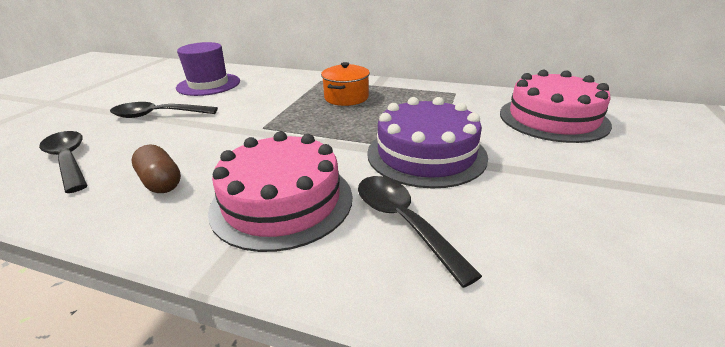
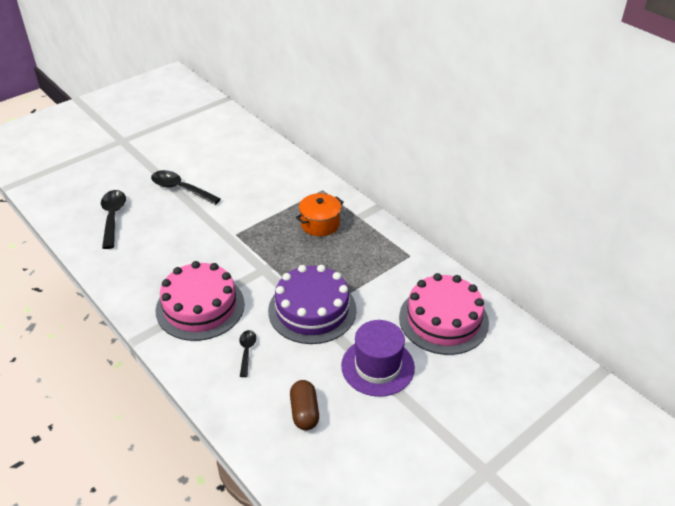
camera: 30 degrees right, 10 degrees up
(161, 182) = (150, 261): brown capsule -> brown capsule (304, 412)
(208, 84) = (235, 160): purple hat -> purple hat (377, 366)
(403, 222) = (247, 351): black spoon -> black spoon, size x0.56

